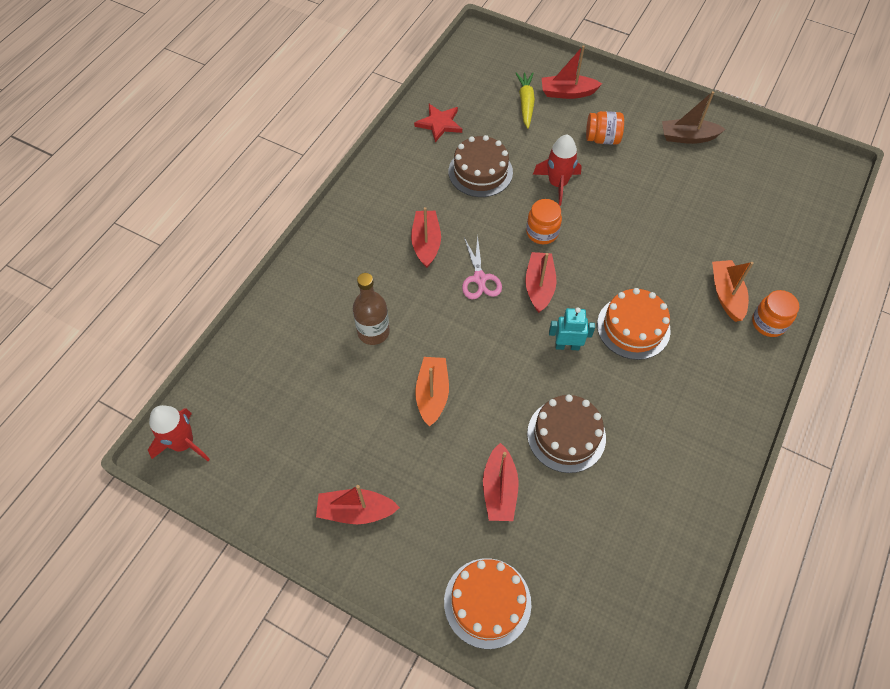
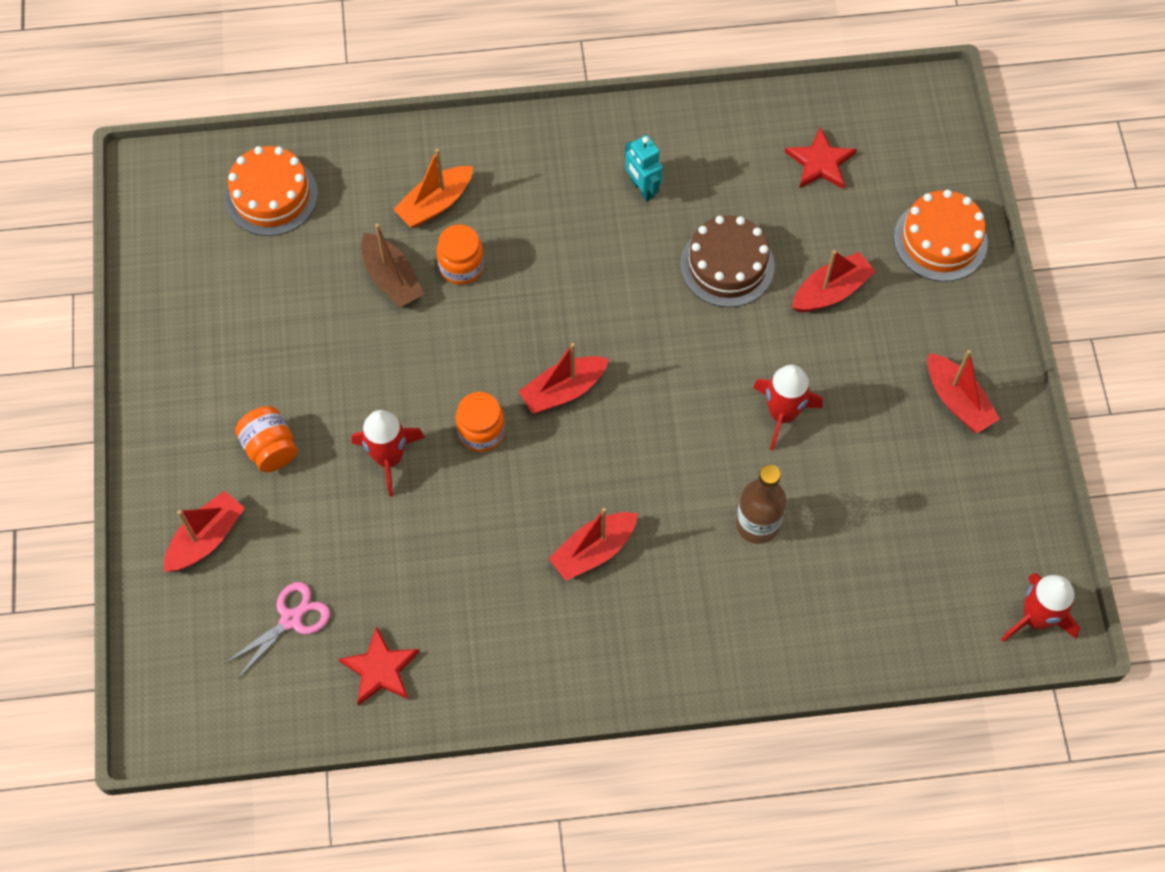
camera: 125 degrees left, 5 degrees up
(432, 394) = (782, 414): orange boat -> red rocket
(479, 278) = (600, 459): pink scissors -> pink scissors (291, 619)
(480, 172) = (432, 561): brown cake -> none
(526, 103) = (264, 580): yellow carrot -> none
(567, 93) = (206, 538): red boat -> red boat turned 105 degrees counterclockwise
(567, 346) = (621, 320): turquoise robot -> turquoise robot (642, 188)
(614, 563) = (820, 162): none -> red star
(633, 327) = (548, 270): orange cake -> orange cake (271, 196)
(687, 137) = (199, 351): brown boat -> brown boat (391, 278)
(768, 323) = (446, 150): orange jar -> orange jar (461, 266)

